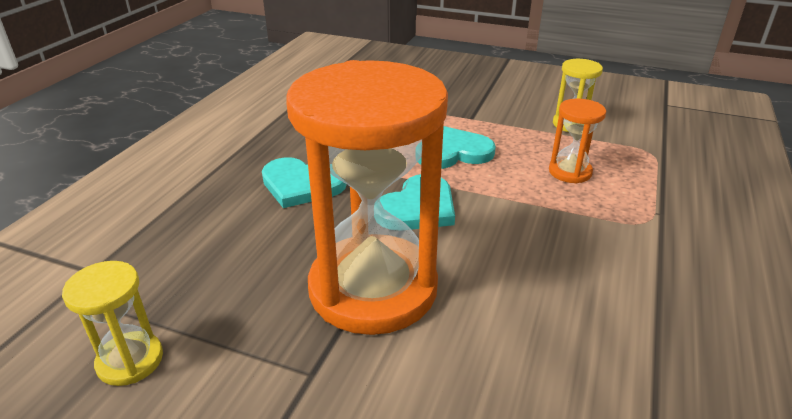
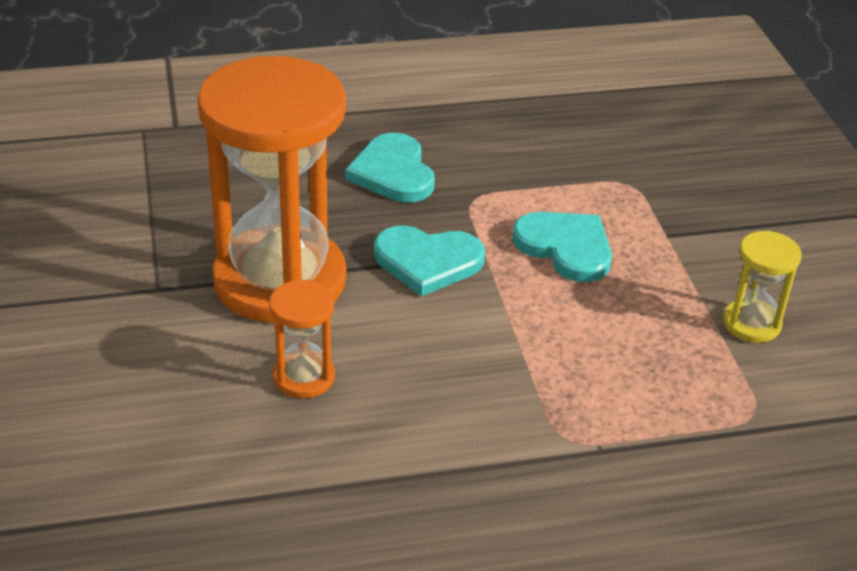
camera: 55 degrees right, 5 degrees up
(130, 360) = (105, 197): yellow hourglass -> none
(570, 172) = (619, 352): orange hourglass -> orange hourglass (304, 377)

